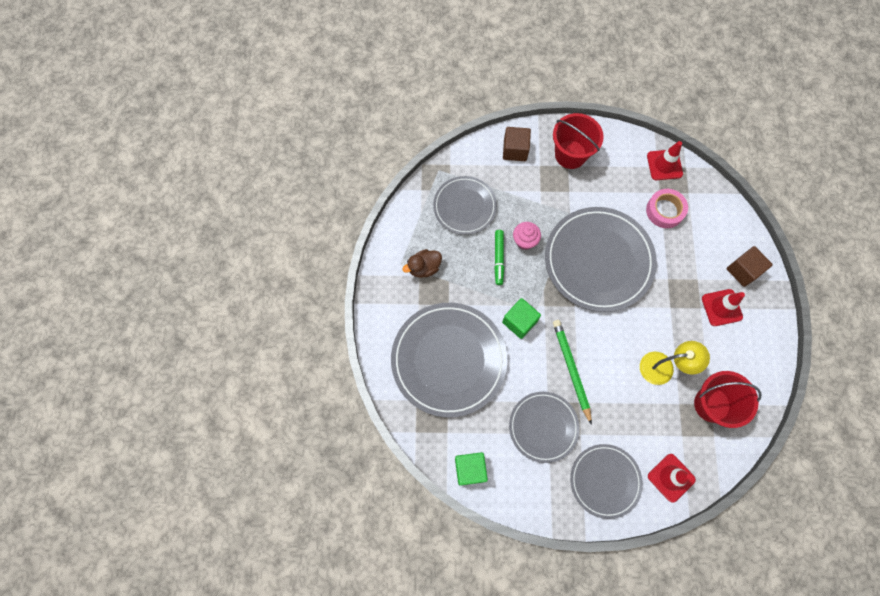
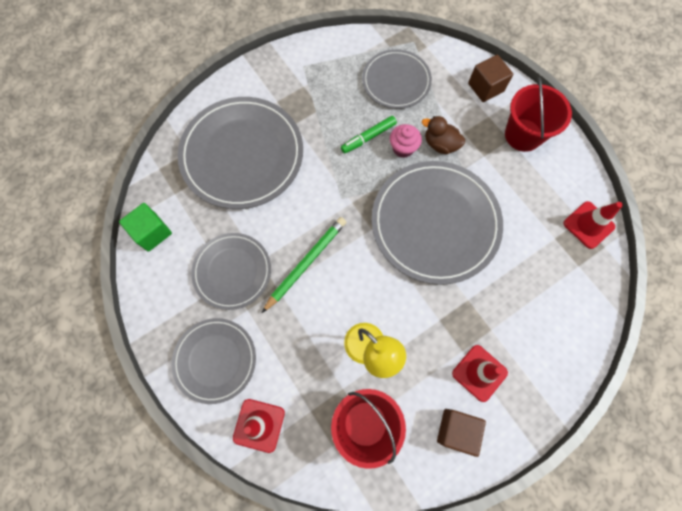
camera: 55 degrees right, 0 degrees up
(424, 268) = (313, 85): brown duck -> brown duck (440, 144)
(519, 322) = (320, 190): green cube -> none
(665, 210) = (539, 254): pink tape -> none
(743, 271) = (539, 372): brown cube -> brown cube (456, 430)

